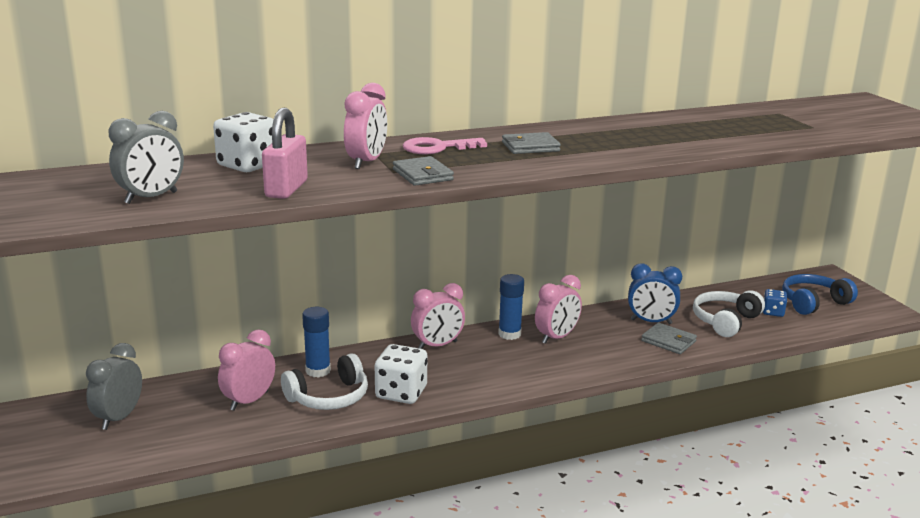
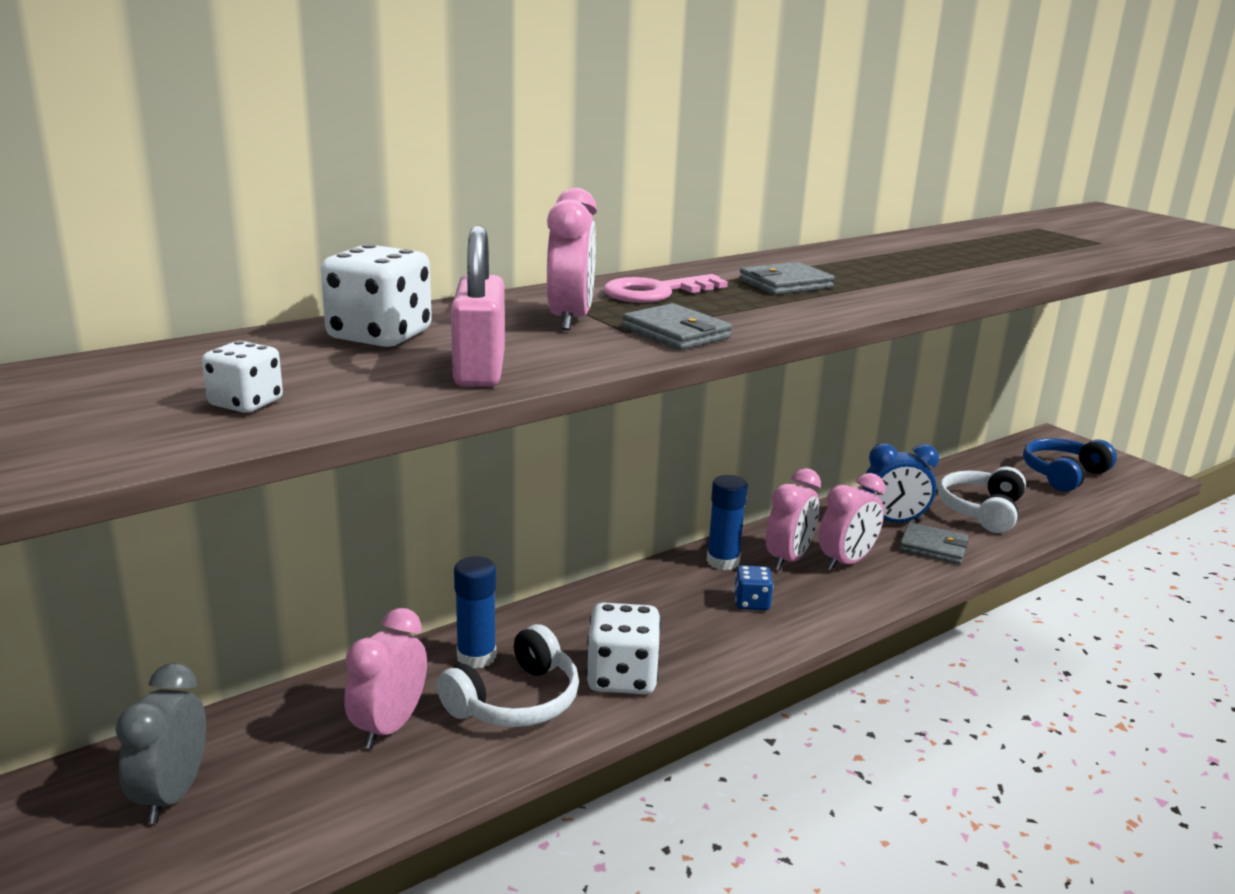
camera: 15 degrees left, 0 degrees up
(151, 198) = (246, 403): grey clock -> white dice
(437, 345) = (633, 591): pink clock -> pink clock (846, 562)
(773, 312) = (1027, 492): blue dice -> blue dice (751, 603)

